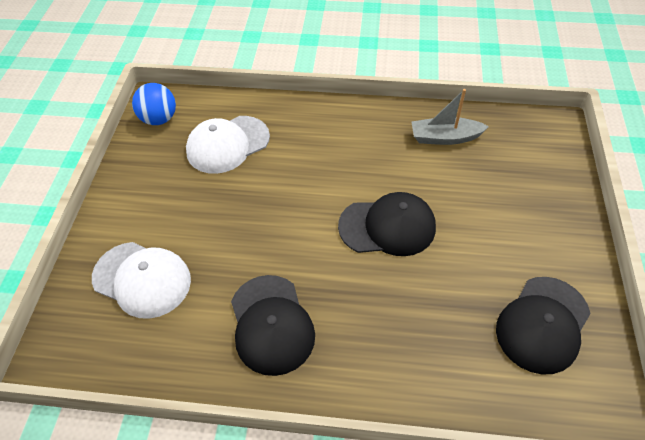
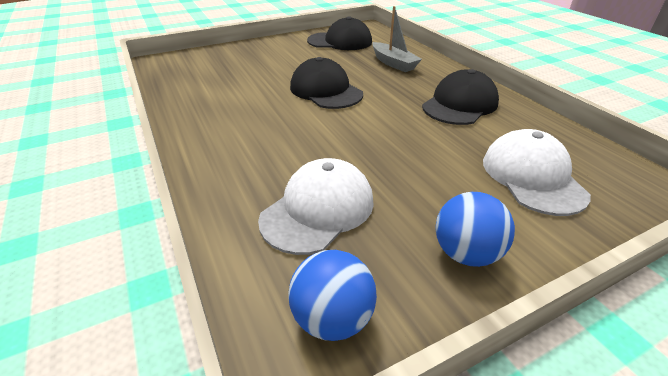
camera: 125 degrees left, 15 degrees down
(135, 187) = (466, 253): none -> blue ball
(227, 144) = (318, 210): white cap -> white cap turned 75 degrees counterclockwise
(445, 138) = (204, 93): grey boat -> grey boat (393, 63)

